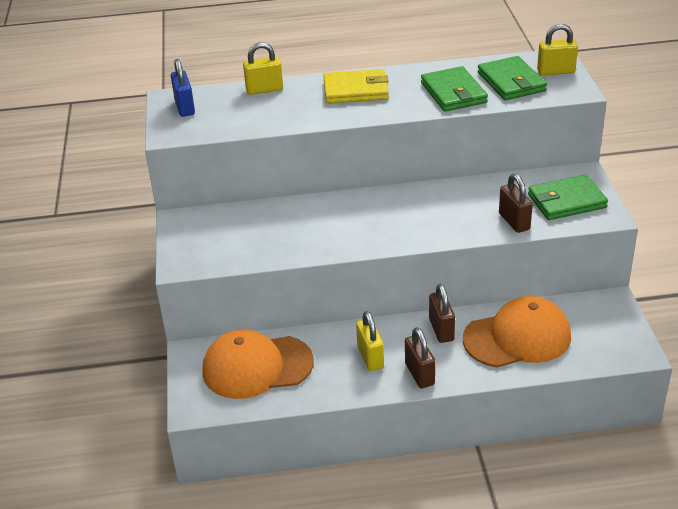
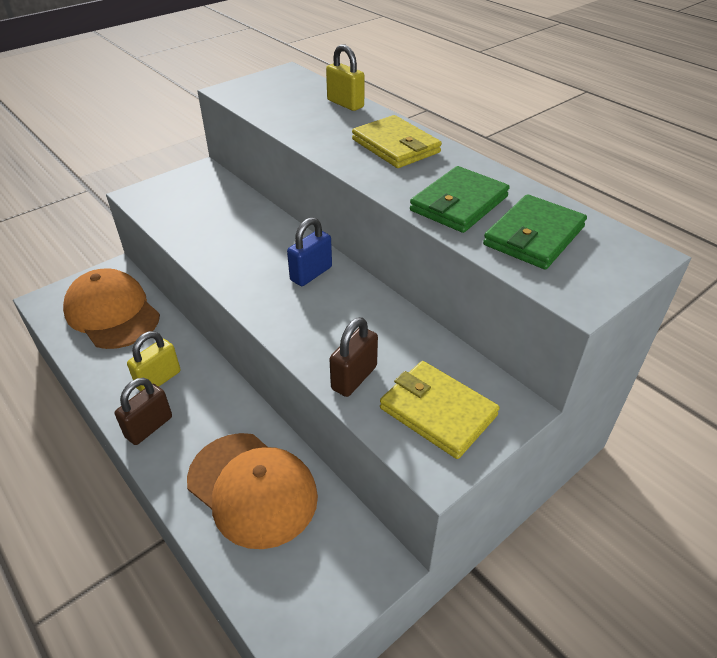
camera: 55 degrees right, 5 degrees up
(185, 107) = (278, 82): blue padlock -> blue padlock (311, 274)
(441, 330) = (229, 416): brown padlock -> none
(556, 71) = (606, 263): yellow padlock -> none
(566, 201) = (437, 411): green wallet -> yellow wallet

